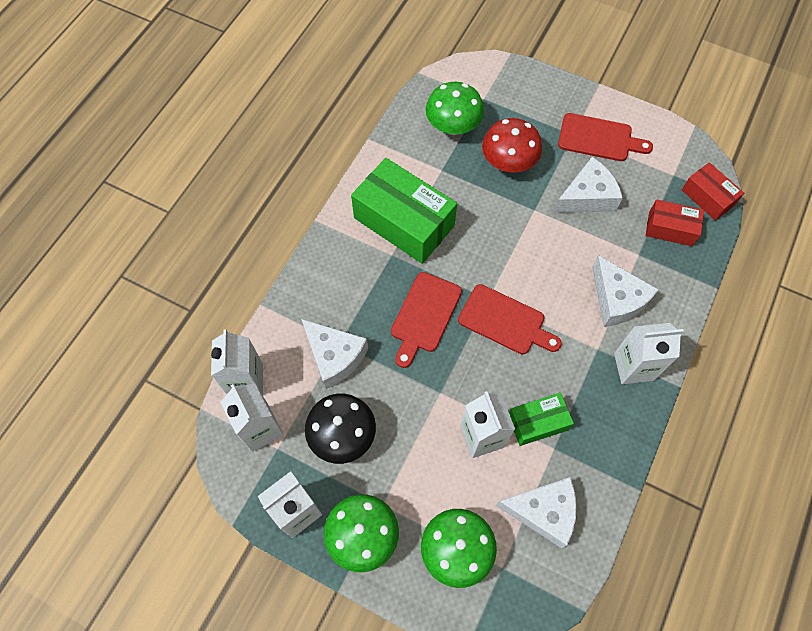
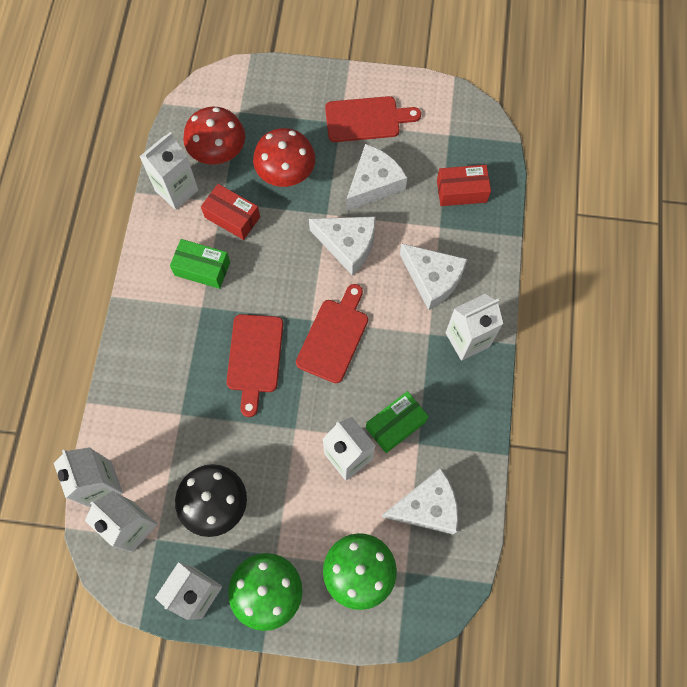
camera: 20 degrees left, 5 degrees up
(334, 356) = (180, 429): white cheese -> white cheese (348, 245)
(404, 148) = (176, 190): none -> white carton
(404, 222) = (202, 268): green box -> green box, size x0.54
(453, 126) = (218, 151): green mushroom -> red mushroom
(505, 321) = (334, 337): red cutting board -> red cutting board turned 75 degrees counterclockwise
(707, 197) = (487, 148): red box -> red box (232, 217)

